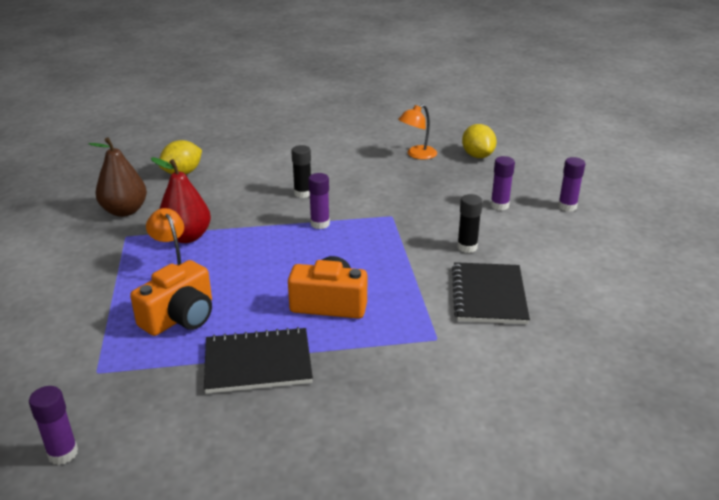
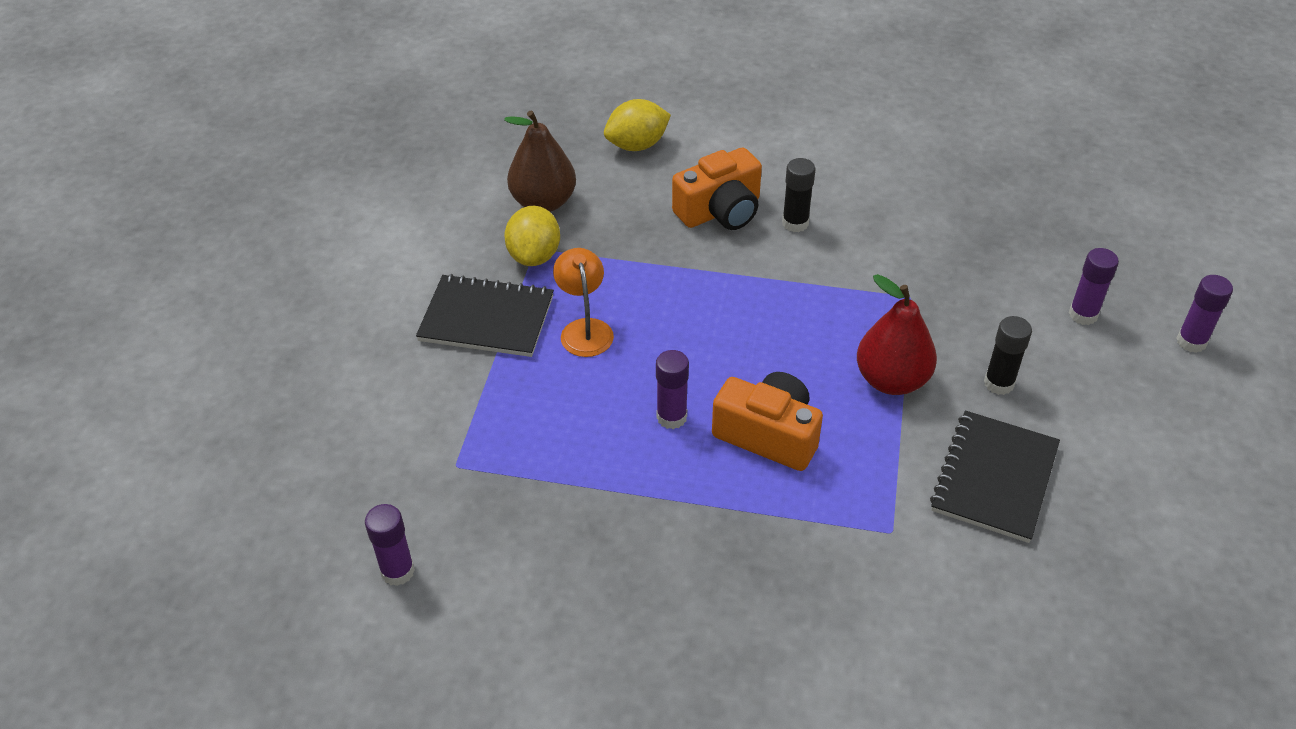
camera: 20 degrees right, 15 degrees up
(180, 317) = (572, 406): orange camera -> orange camera (720, 211)
(187, 237) = (613, 269): red pear -> red pear (891, 380)
(258, 362) = (648, 505): black notebook -> black notebook (486, 318)
(320, 224) = (801, 288): purple glue stick -> purple glue stick (671, 417)
(417, 155) = (995, 181): orange lamp -> none
(477, 156) = (1092, 203): yellow lemon -> yellow lemon (534, 256)

